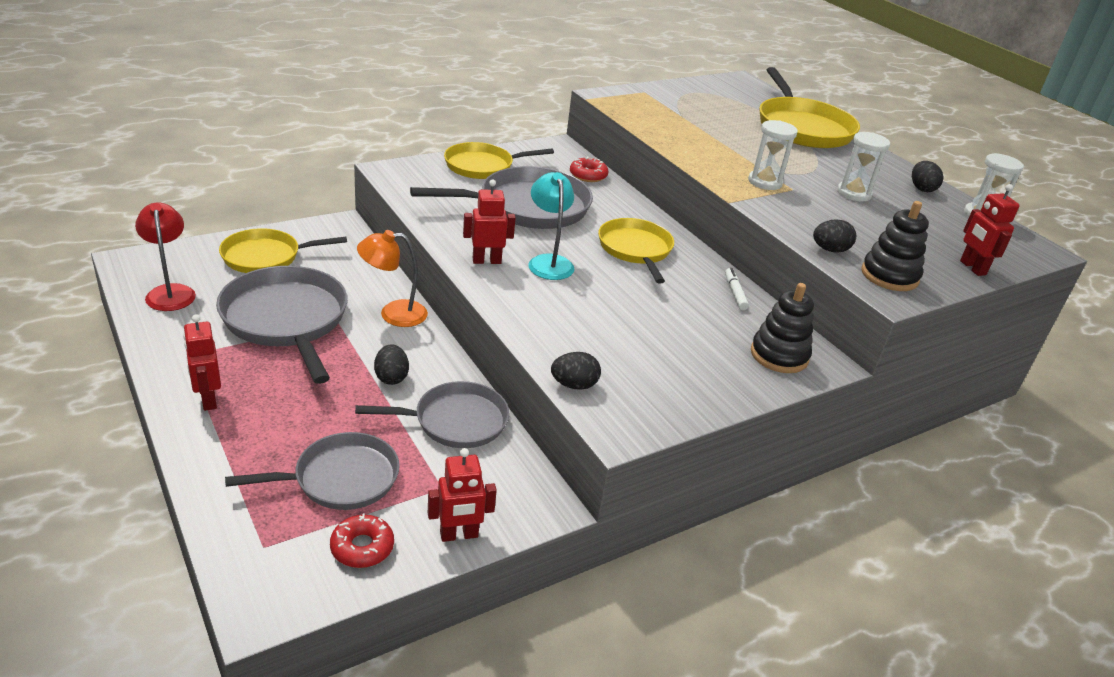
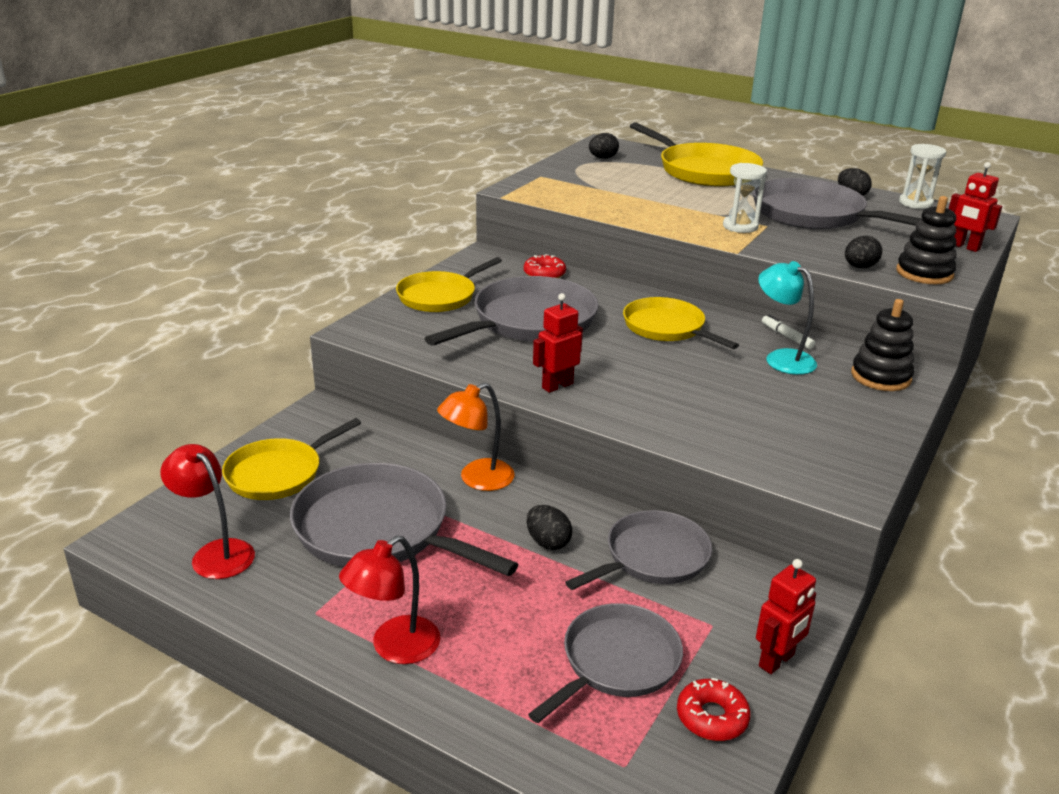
camera: 25 degrees left, 5 degrees down
(208, 400) = (394, 648): red robot -> red lamp
(548, 262) = (611, 366): turquoise lamp -> turquoise lamp (781, 358)
(574, 385) = (769, 469): black egg -> black egg (602, 158)
(854, 193) = (813, 214): white hourglass -> grey pan

